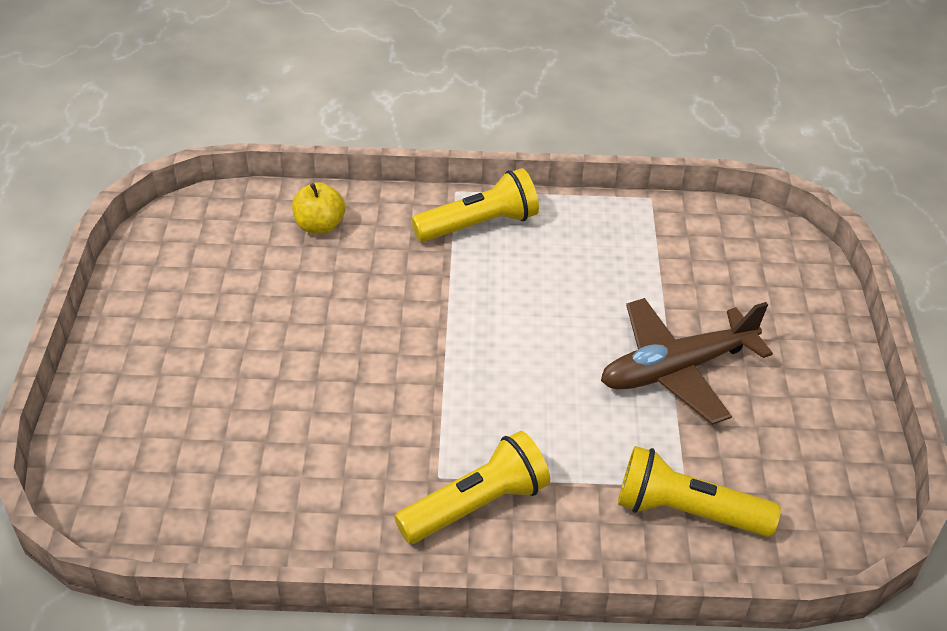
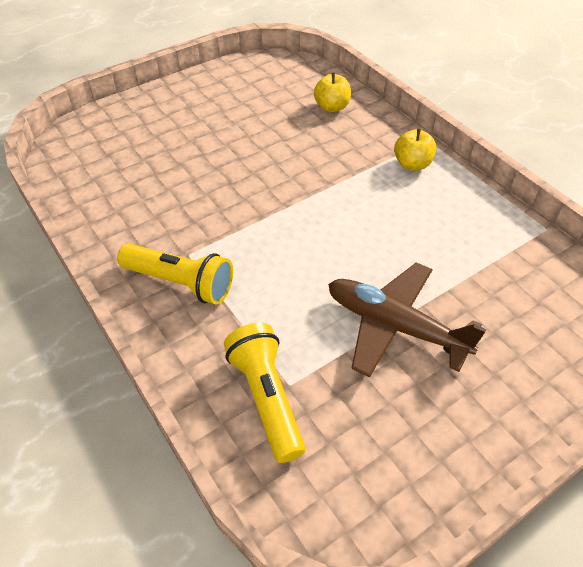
camera: 55 degrees right, 5 degrees up
(479, 224) = (412, 164): yellow flashlight -> yellow apple

